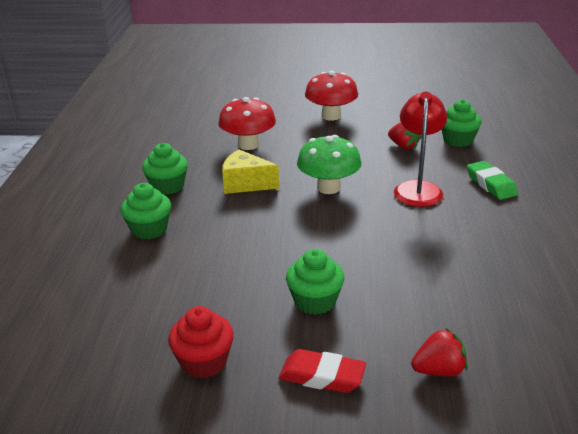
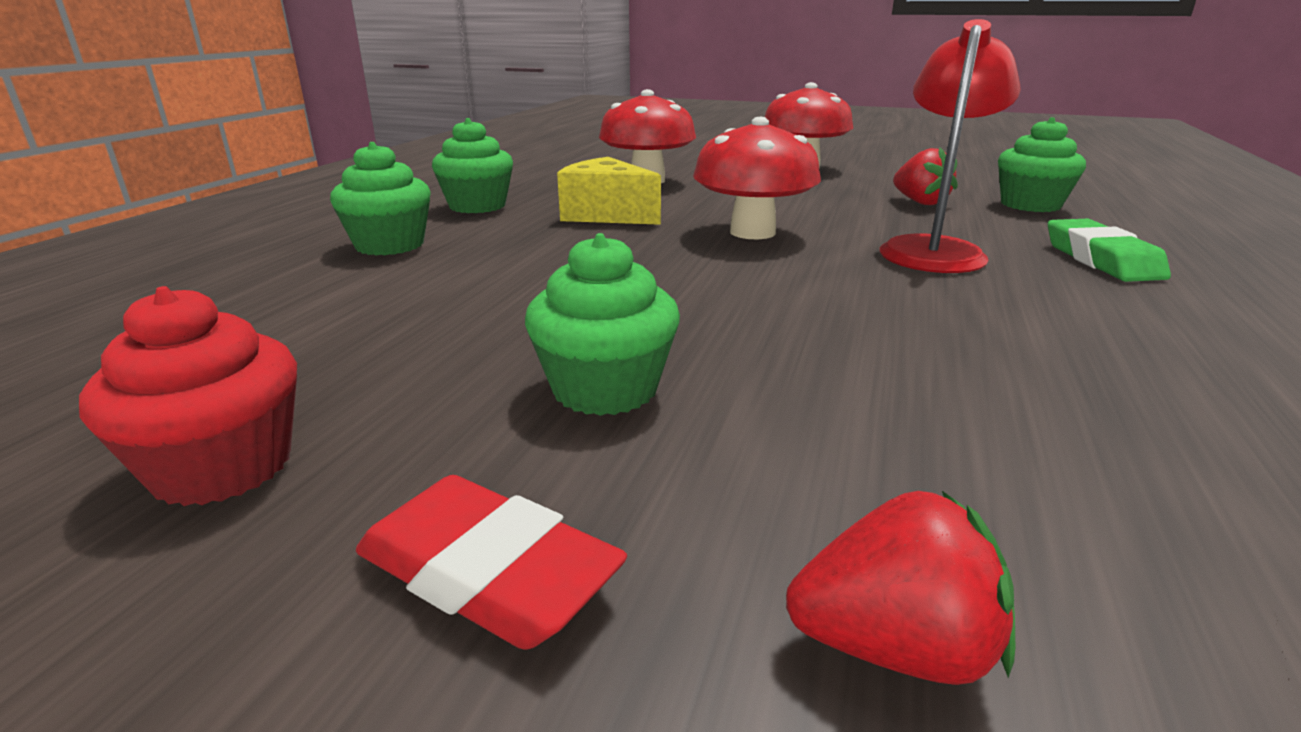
camera: 15 degrees right, 5 degrees down
(328, 188) = (752, 232): green mushroom -> red mushroom

